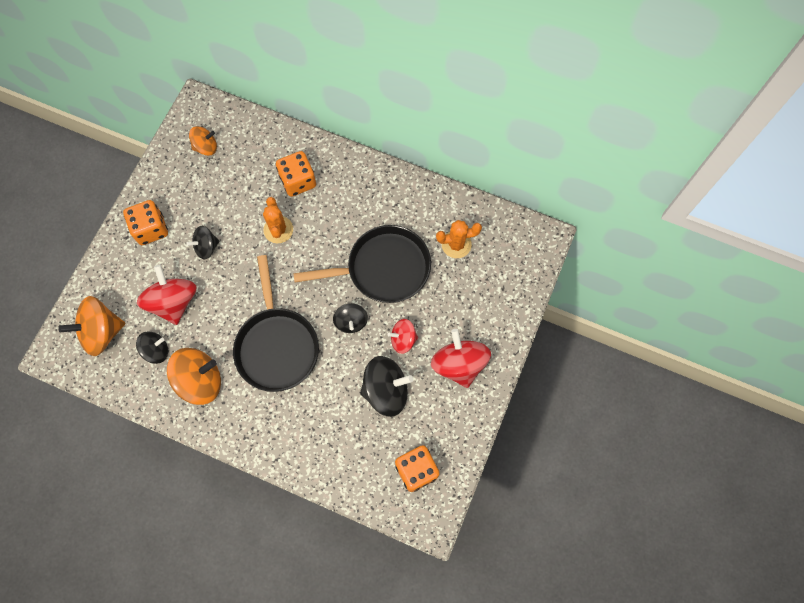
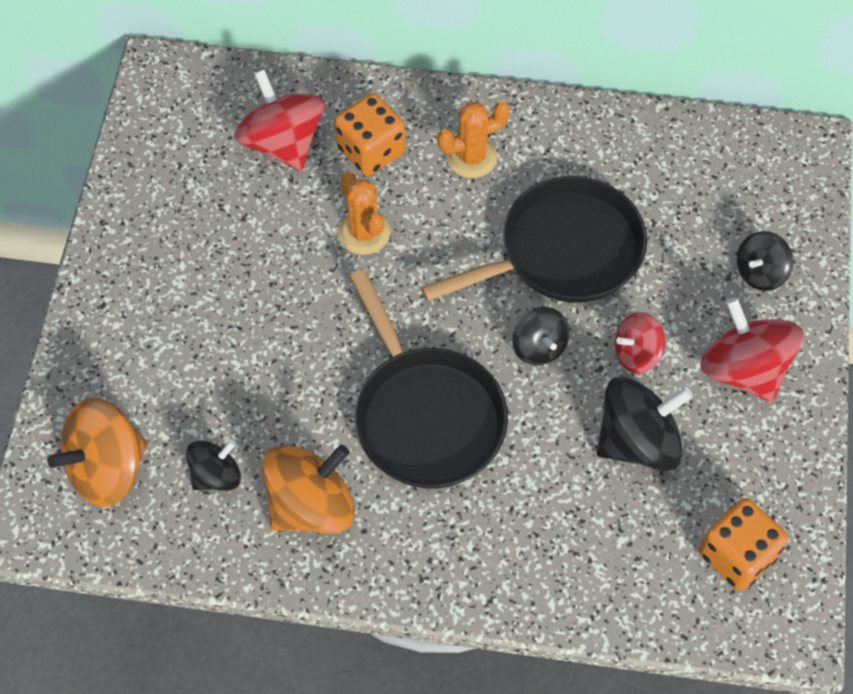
camera: 15 degrees left, 10 degrees down
(151, 229) = (142, 282): orange dice -> none
(173, 302) = (220, 389): red spinning top -> red spinning top (283, 143)
(206, 147) = (195, 133): orange spinning top -> none
(206, 247) = (249, 288): black spinning top -> black spinning top (760, 273)
(456, 244) = (669, 187): orange cactus -> orange cactus (471, 157)

